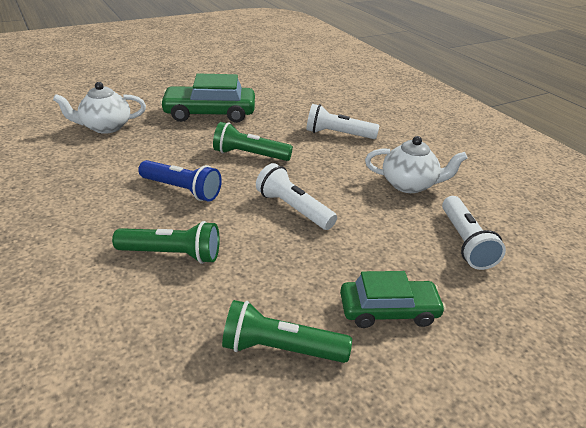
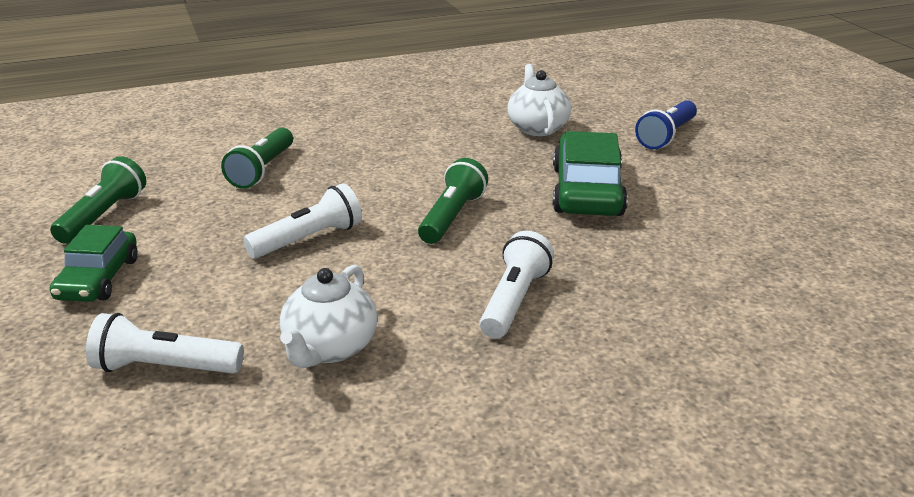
camera: 100 degrees right, 5 degrees down
(182, 189) = (377, 173): blue flashlight -> blue flashlight (666, 136)

